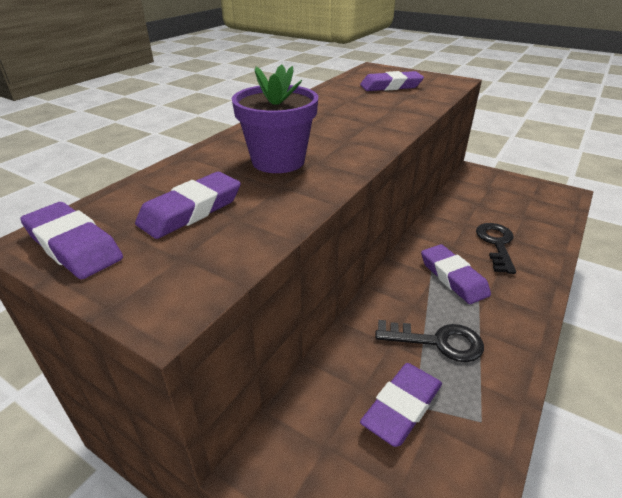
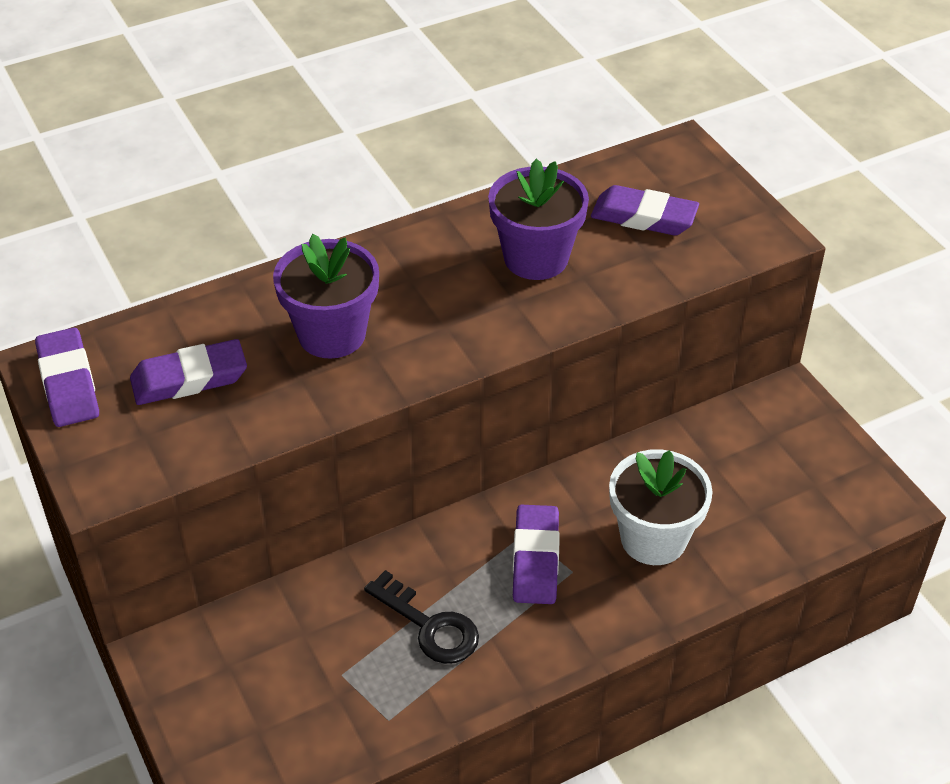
camera: 30 degrees right, 10 degrees up
(359, 107) = (536, 258): none -> purple flower pot
(402, 407) = (326, 669): purple eraser -> none
(496, 244) = (653, 539): black key -> white flower pot

